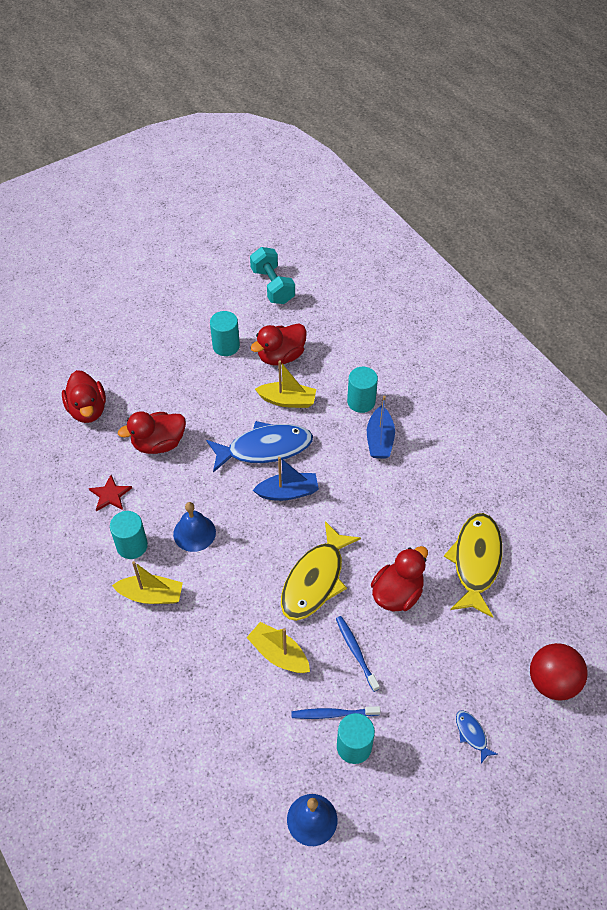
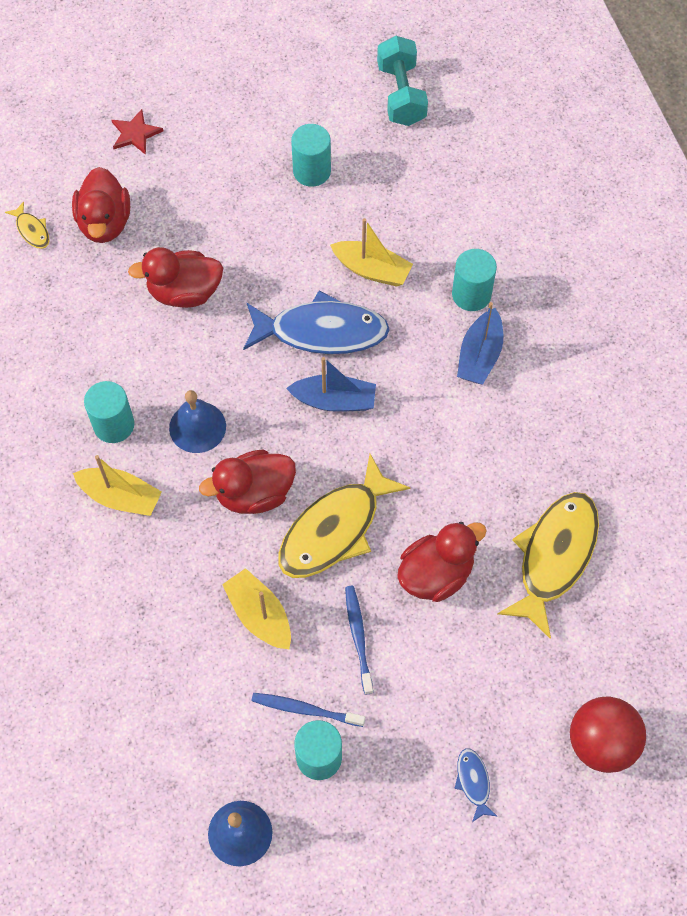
camera: 15 degrees right, 10 degrees up
(35, 426) = (32, 230): none -> yellow fish
(110, 495) = (104, 349): red star -> red star (135, 133)
(281, 356) = (382, 203): red duck -> red duck (254, 493)

